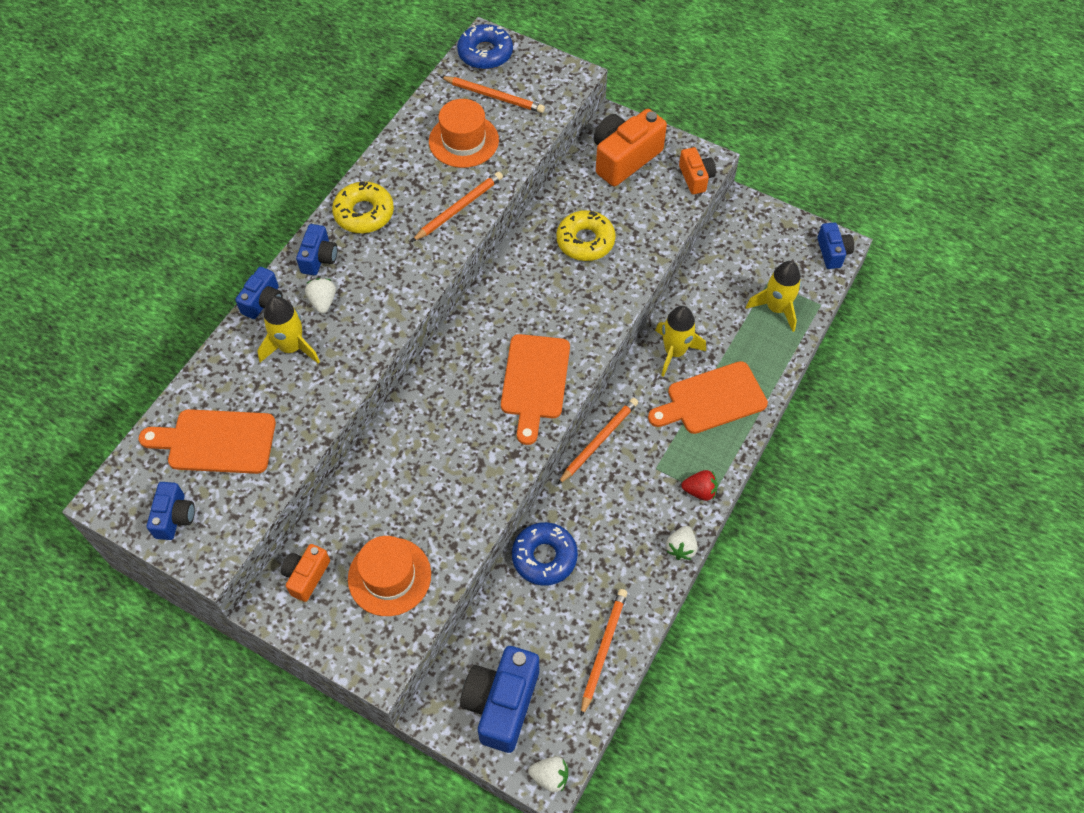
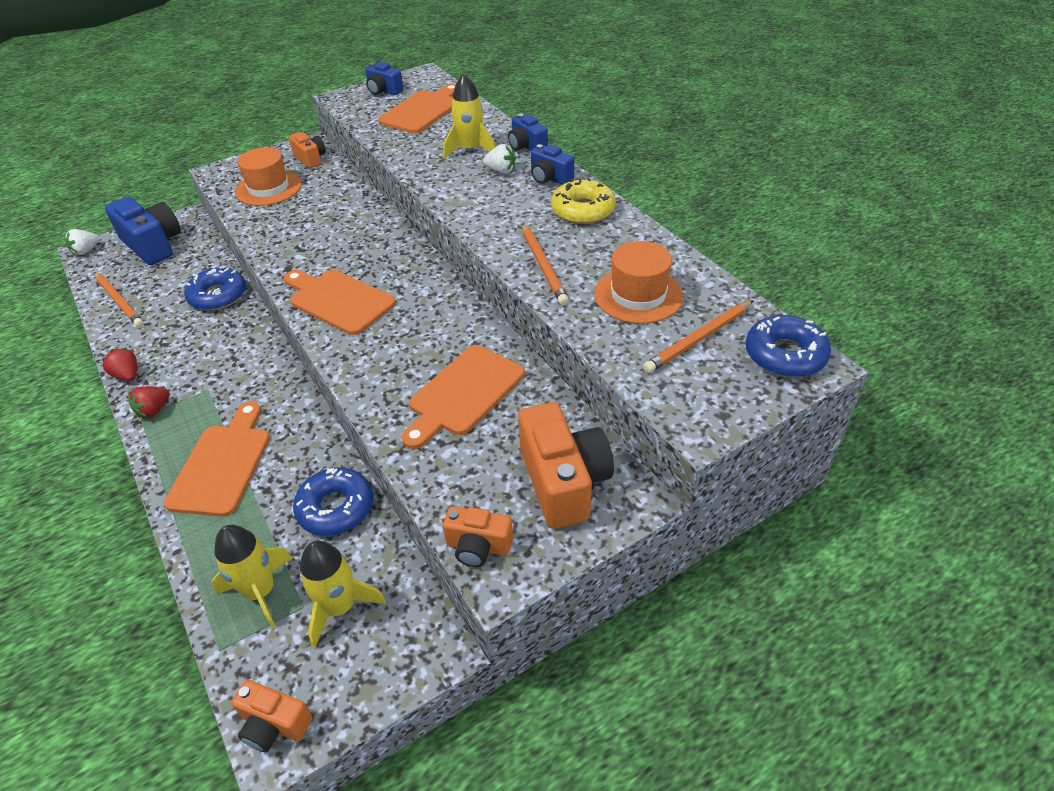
camera: 120 degrees right, 15 degrees down
(585, 241) = (464, 393): yellow donut -> orange cutting board
(598, 441) = (272, 362): orange pencil -> none
(674, 352) = (302, 459): yellow rocket -> yellow rocket (340, 607)
(681, 548) = (127, 375): white strawberry -> red strawberry
(696, 306) = (335, 508): none -> blue donut
(832, 252) = (274, 724): blue camera -> orange camera

